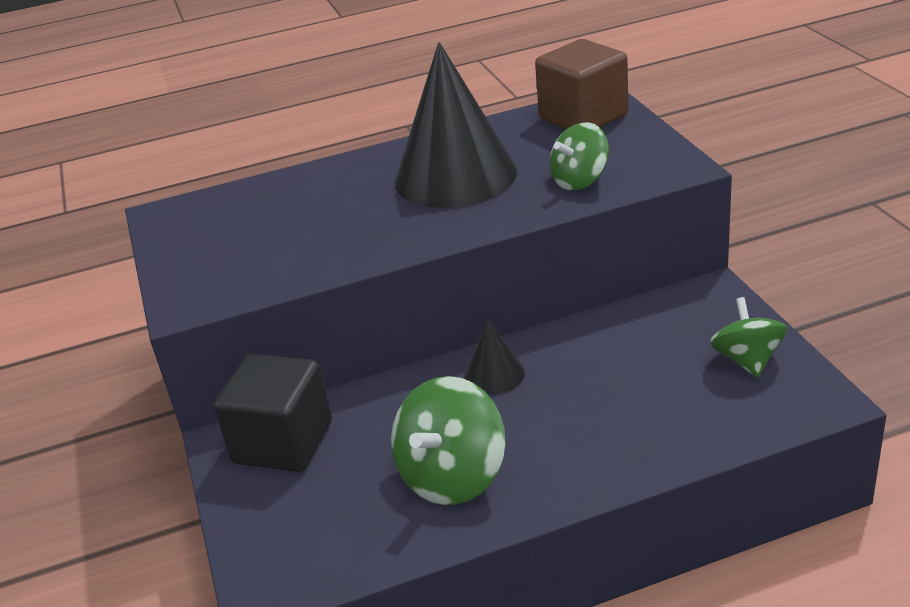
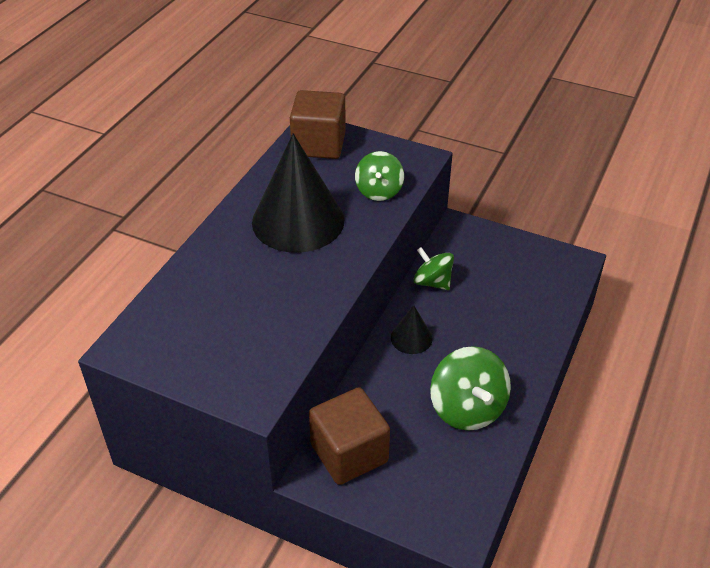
camera: 50 degrees left, 10 degrees up
(283, 442) = (349, 453): black cube -> brown cube
(747, 360) = (521, 258): green spinning top -> green spinning top (432, 282)

